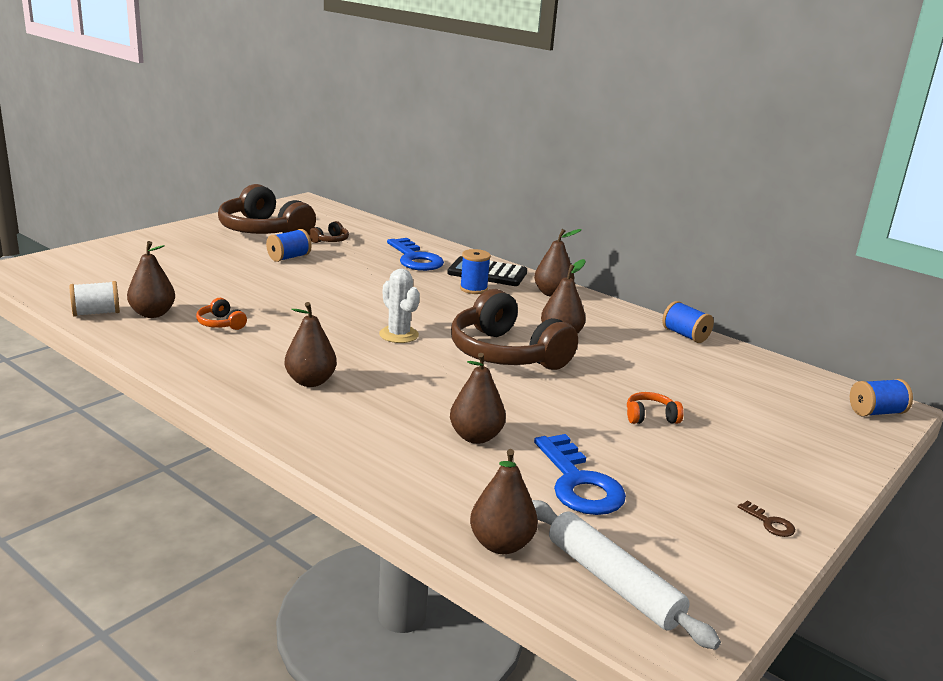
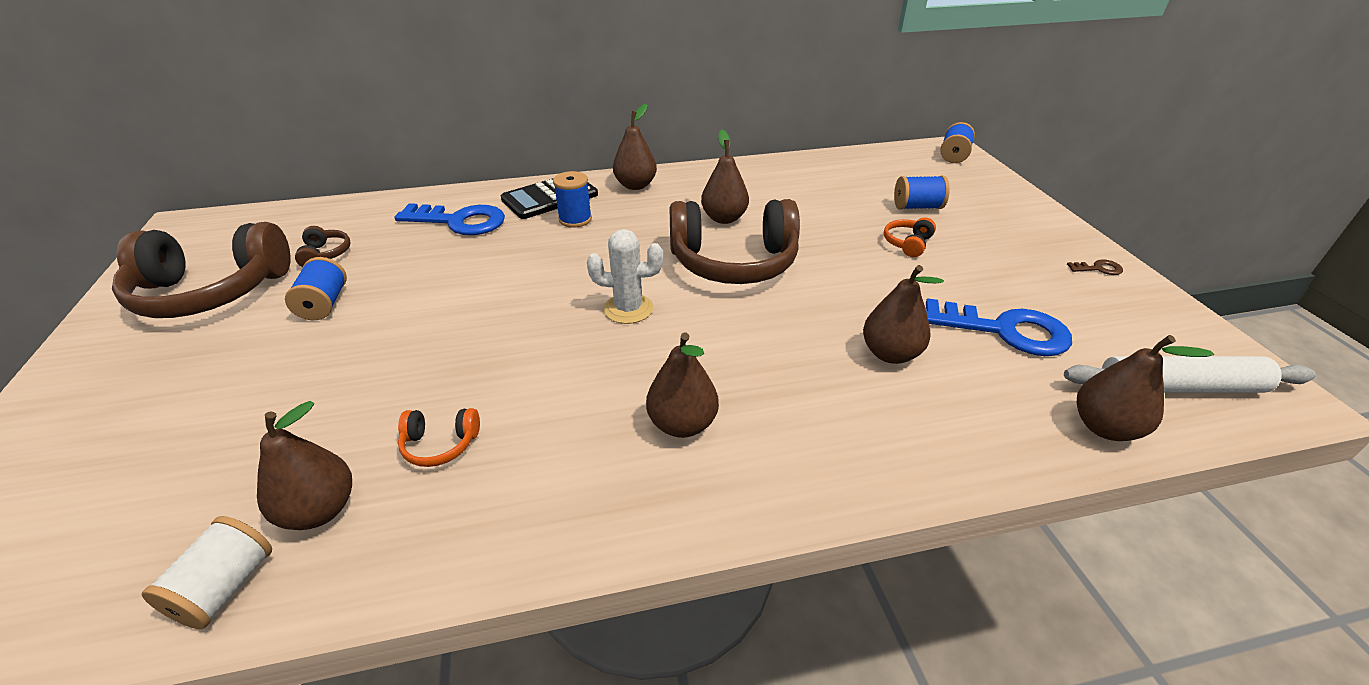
camera: 50 degrees left, 15 degrees up
(685, 335) = (777, 165): blue spool -> blue spool (917, 207)

